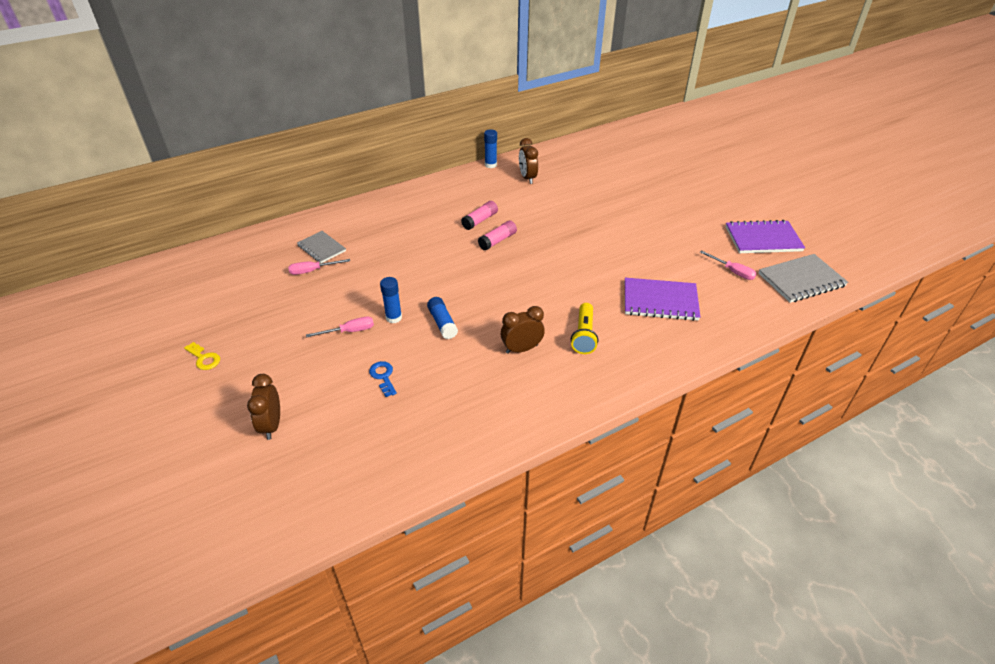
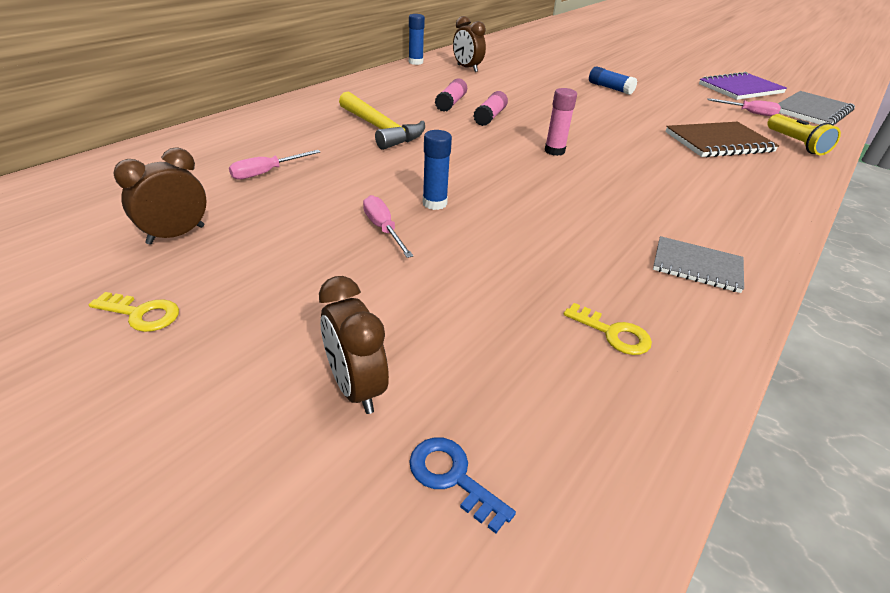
camera: 25 degrees left, 5 degrees down
(321, 248) = (261, 149): grey notebook -> grey notebook (697, 266)
(349, 331) = (383, 229): pink screwdriver -> pink screwdriver turned 75 degrees counterclockwise
(383, 376) = (486, 272): blue key -> blue key (452, 477)
(408, 242) = (380, 129): none -> yellow hammer
(418, 434) = (613, 333): none -> yellow key
(442, 323) = (507, 198): blue glue stick -> blue glue stick (610, 88)
(515, 286) = (554, 151): none -> pink glue stick
(521, 349) = (633, 206): brown clock -> brown clock (176, 235)
(584, 335) = (684, 182): yellow flashlight -> yellow flashlight (796, 144)
(660, 301) = (718, 142): purple notebook -> brown notebook

